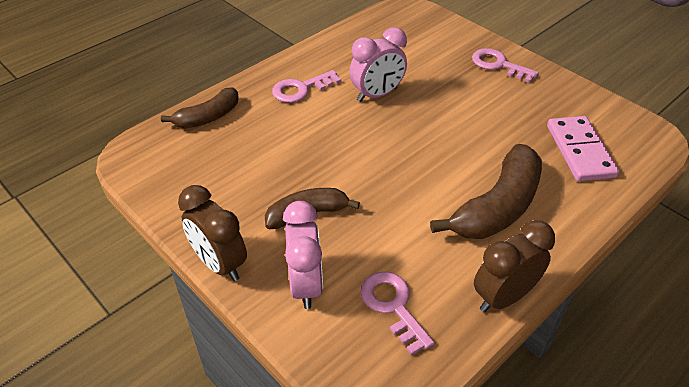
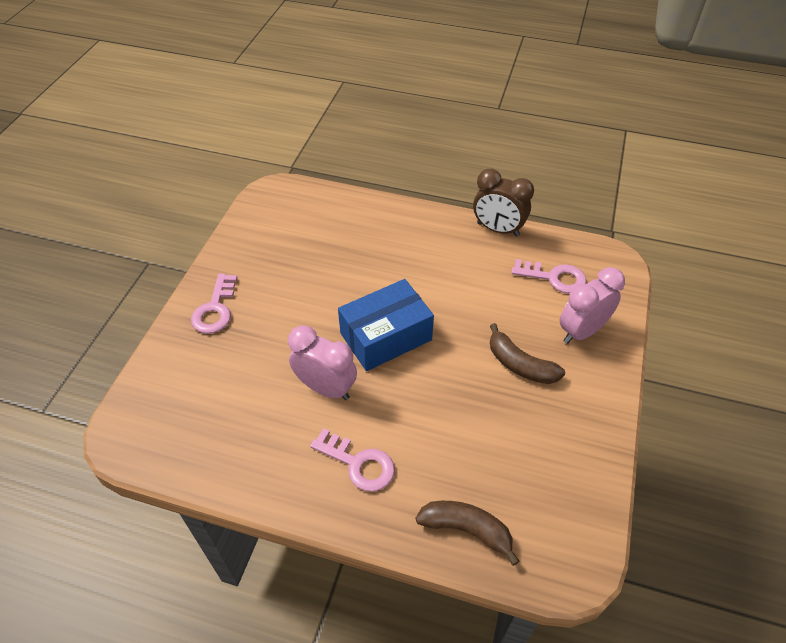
camera: 120 degrees left, 5 degrees up
(220, 263) = (615, 394): brown clock -> none
(393, 306) = (554, 277): pink key -> pink key turned 105 degrees counterclockwise
(404, 143) = (386, 336): none -> blue box
(497, 207) = (418, 254): brown banana -> none
(580, 151) = (319, 226): pink domino -> none

